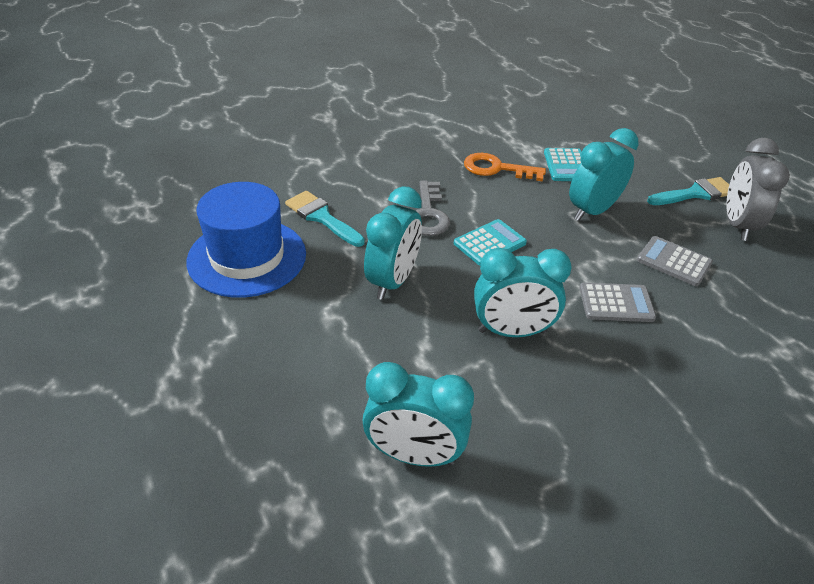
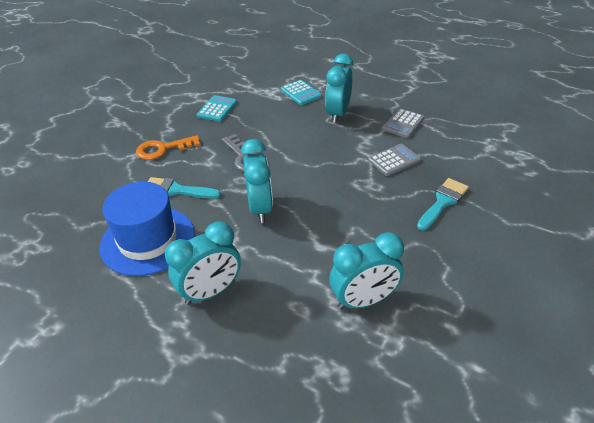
camera: 30 degrees left, 0 degrees up
(490, 243) = (297, 158): turquoise calculator -> turquoise calculator (217, 109)
(497, 169) = (262, 111): orange key -> orange key (163, 149)
(512, 331) = (354, 203): turquoise clock -> turquoise clock (210, 292)
(674, 261) = (403, 124): grey calculator -> grey calculator turned 60 degrees counterclockwise
(695, 193) = (382, 81): turquoise brush -> turquoise brush (443, 202)
(737, 225) = (417, 90): grey clock -> none

